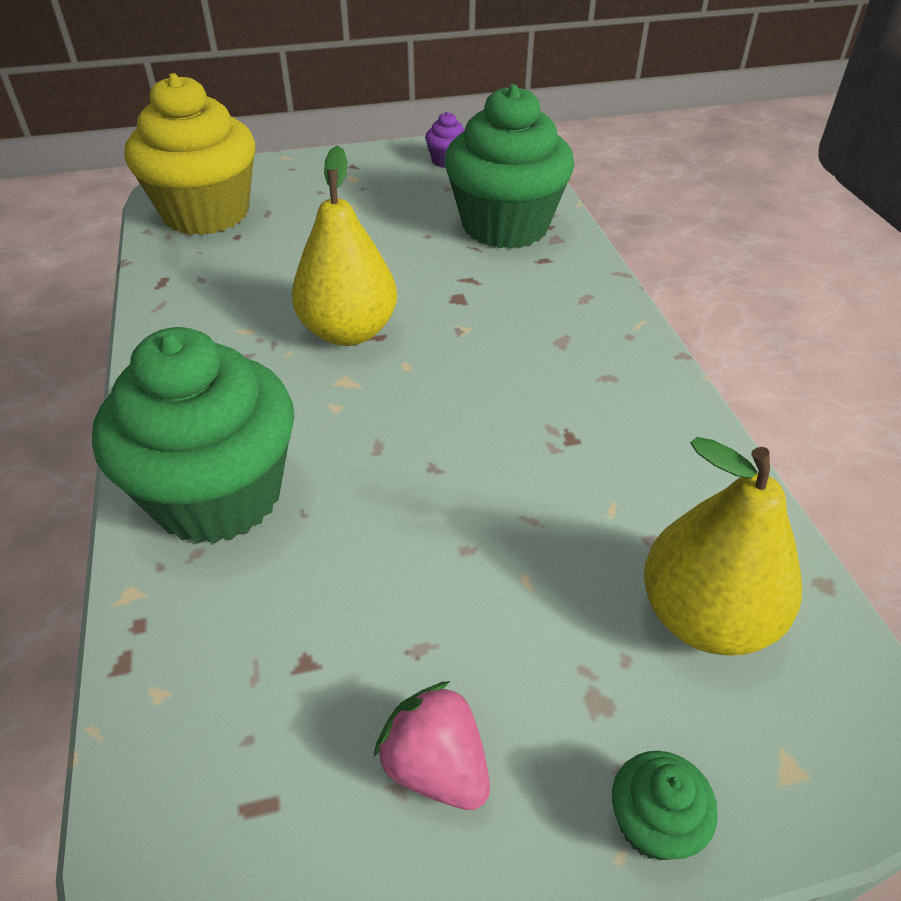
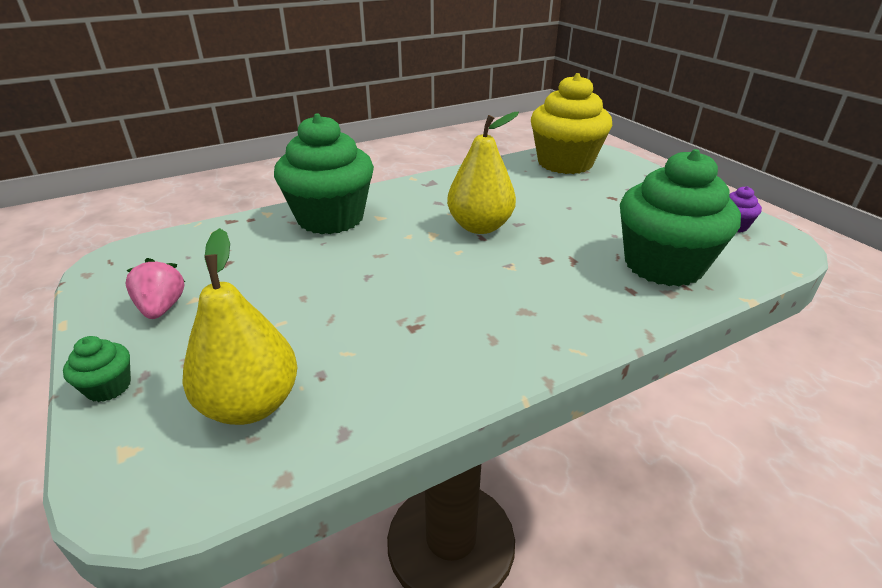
camera: 75 degrees right, 10 degrees down
(436, 766) = (162, 308): pink strawberry -> pink strawberry turned 45 degrees counterclockwise

